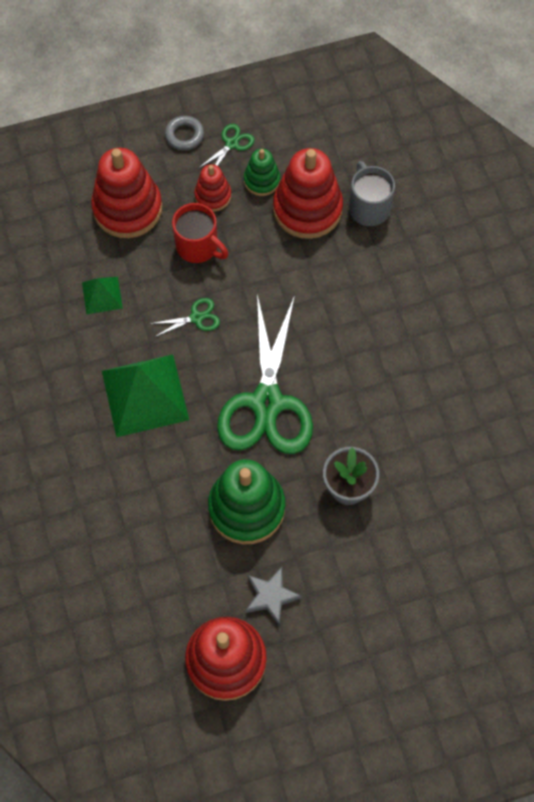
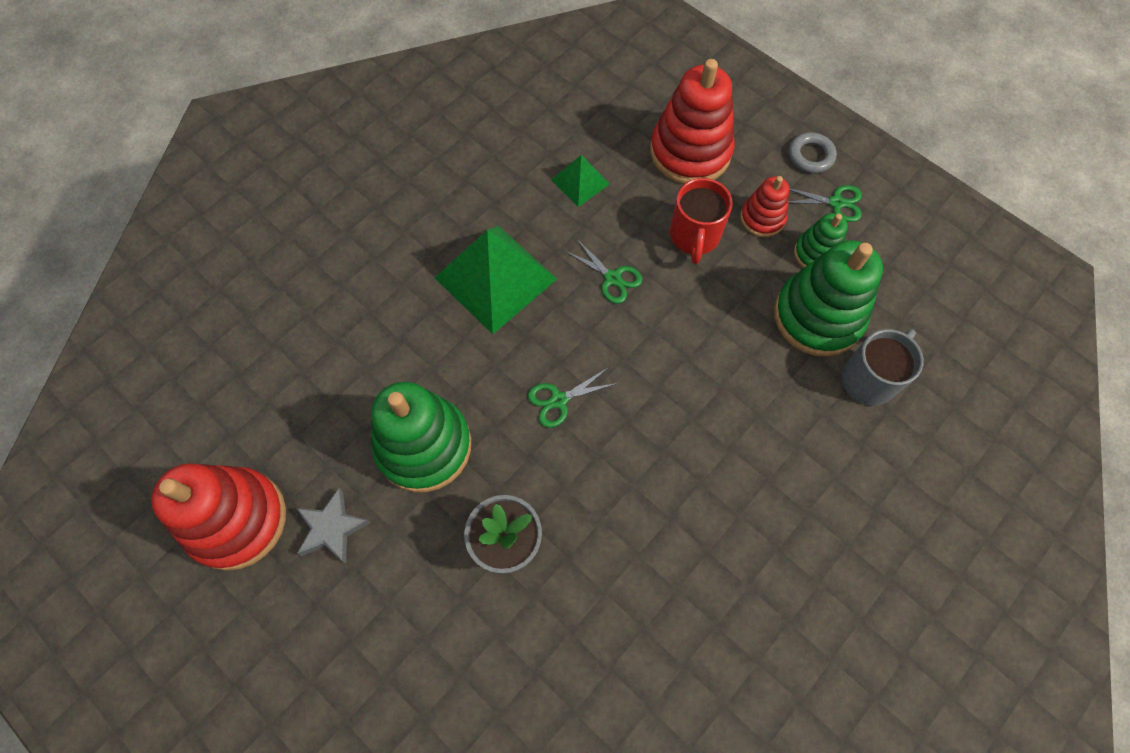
camera: 60 degrees right, 0 degrees up
(267, 403) = (559, 400): green scissors -> green scissors, size x0.40
(307, 209) = (818, 316): red stacking toy -> green stacking toy

